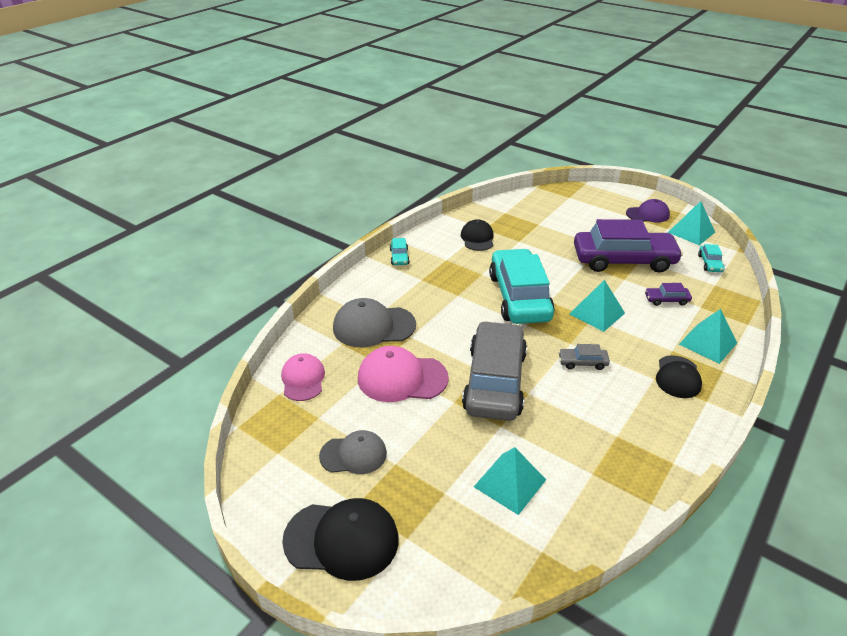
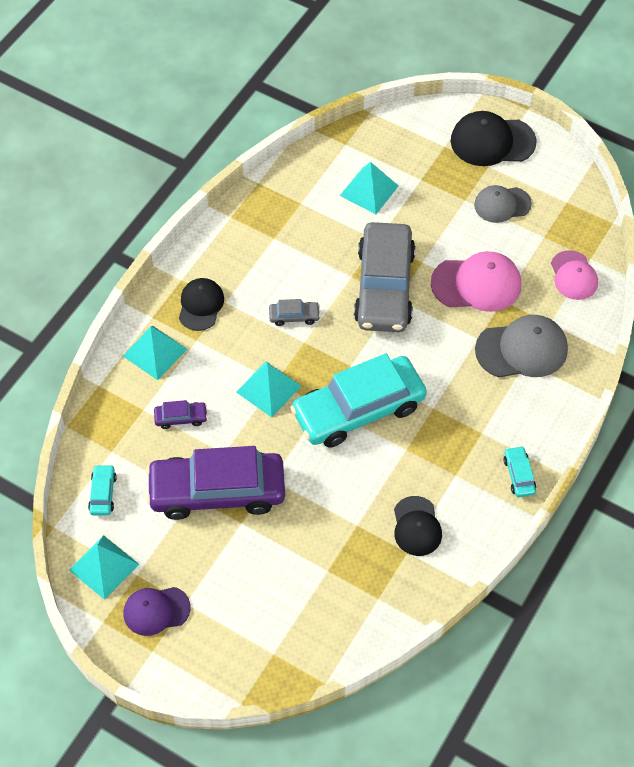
camera: 175 degrees right, 20 degrees up
(519, 297) = (358, 409): turquoise car -> turquoise car turned 75 degrees clockwise

